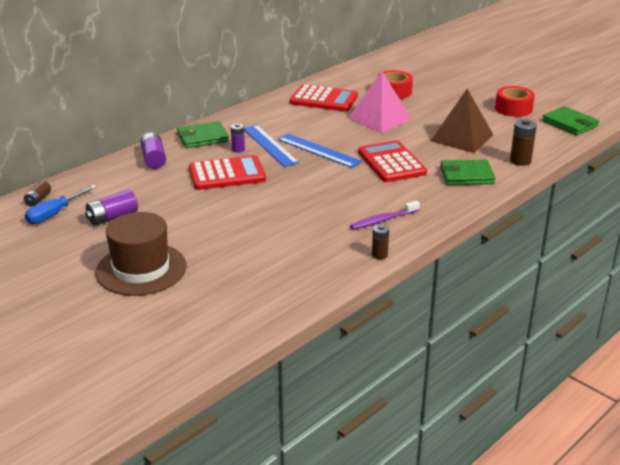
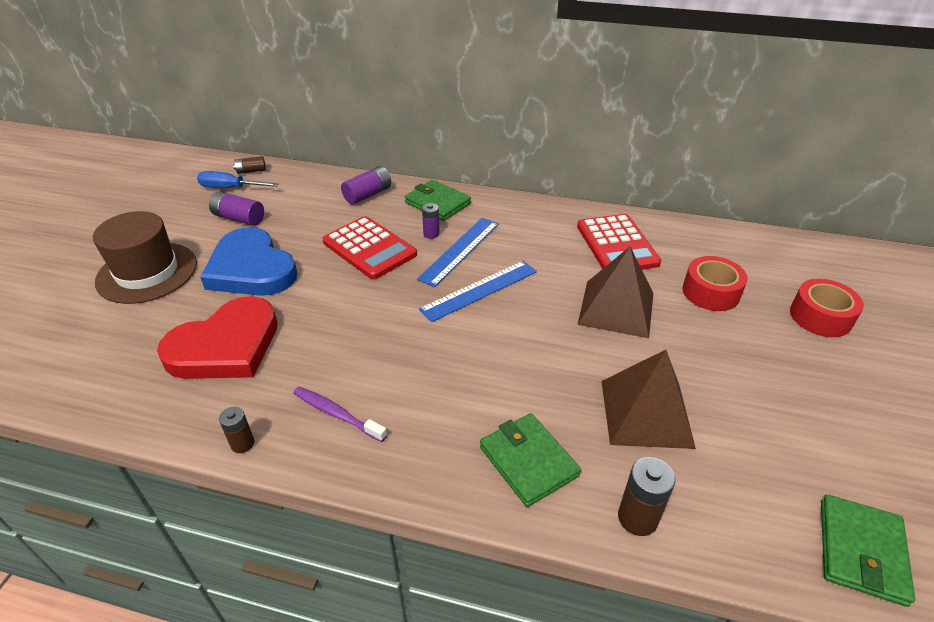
camera: 60 degrees right, 10 degrees up
(195, 223) = (251, 269): none -> blue heart
(278, 247) = (226, 346): none -> red heart
(319, 150) = (479, 290): blue ruler -> blue ruler turned 45 degrees clockwise
(379, 119) = (616, 308): pink pyramid -> brown pyramid
(391, 162) = (501, 365): red calculator -> none
(513, 108) = (820, 443): red tape -> red tape (820, 317)

